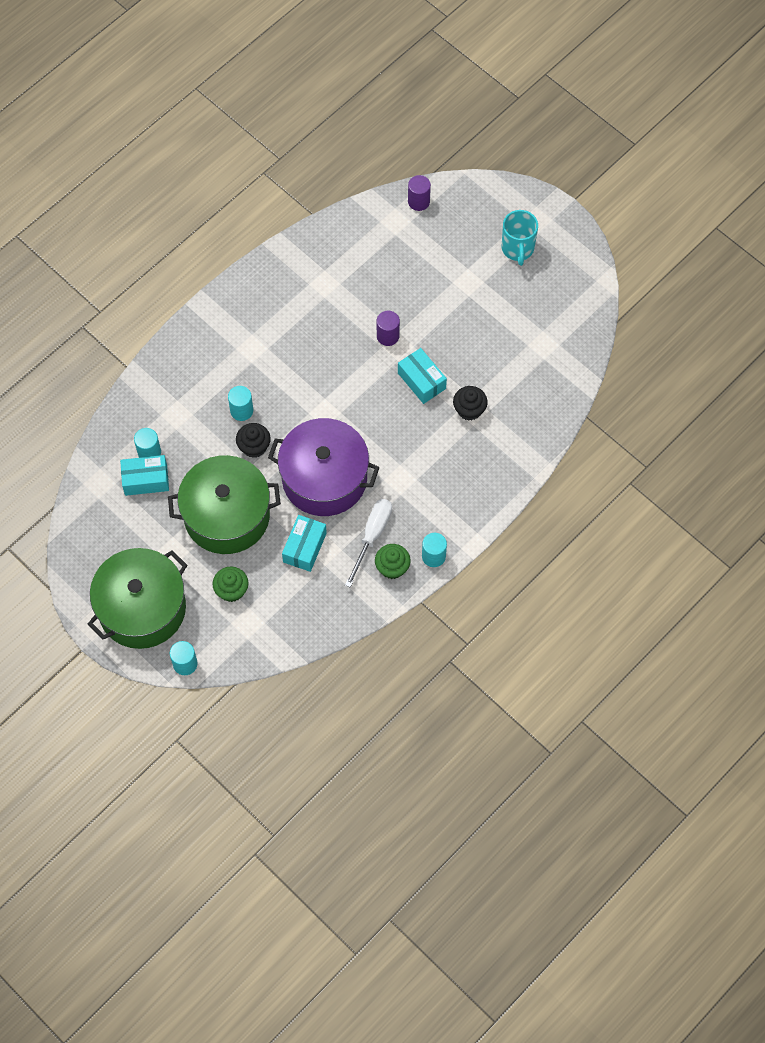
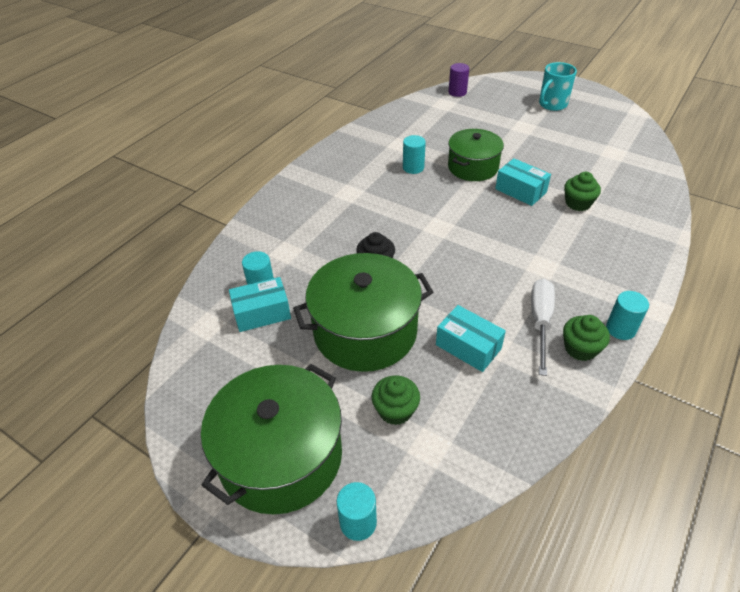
camera: 10 degrees left, 20 degrees down
(241, 410) = (353, 238): turquoise cylinder -> turquoise cylinder (413, 168)
(304, 547) = (468, 347): turquoise box -> turquoise box turned 60 degrees counterclockwise
(324, 478) = (462, 279): purple pot -> none
(388, 336) = (473, 167): purple cylinder -> green pot
(469, 409) = (578, 203): black cupcake -> green cupcake
(517, 249) = (552, 105): turquoise mug -> turquoise mug turned 60 degrees clockwise

